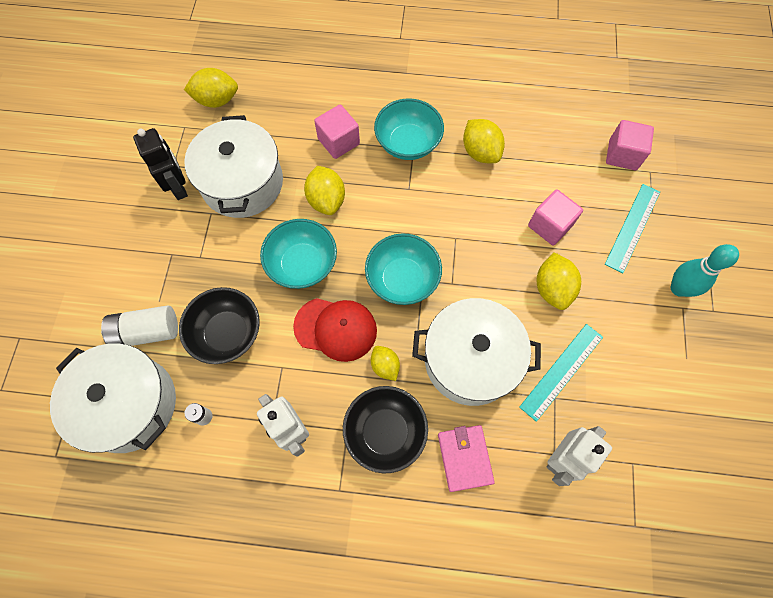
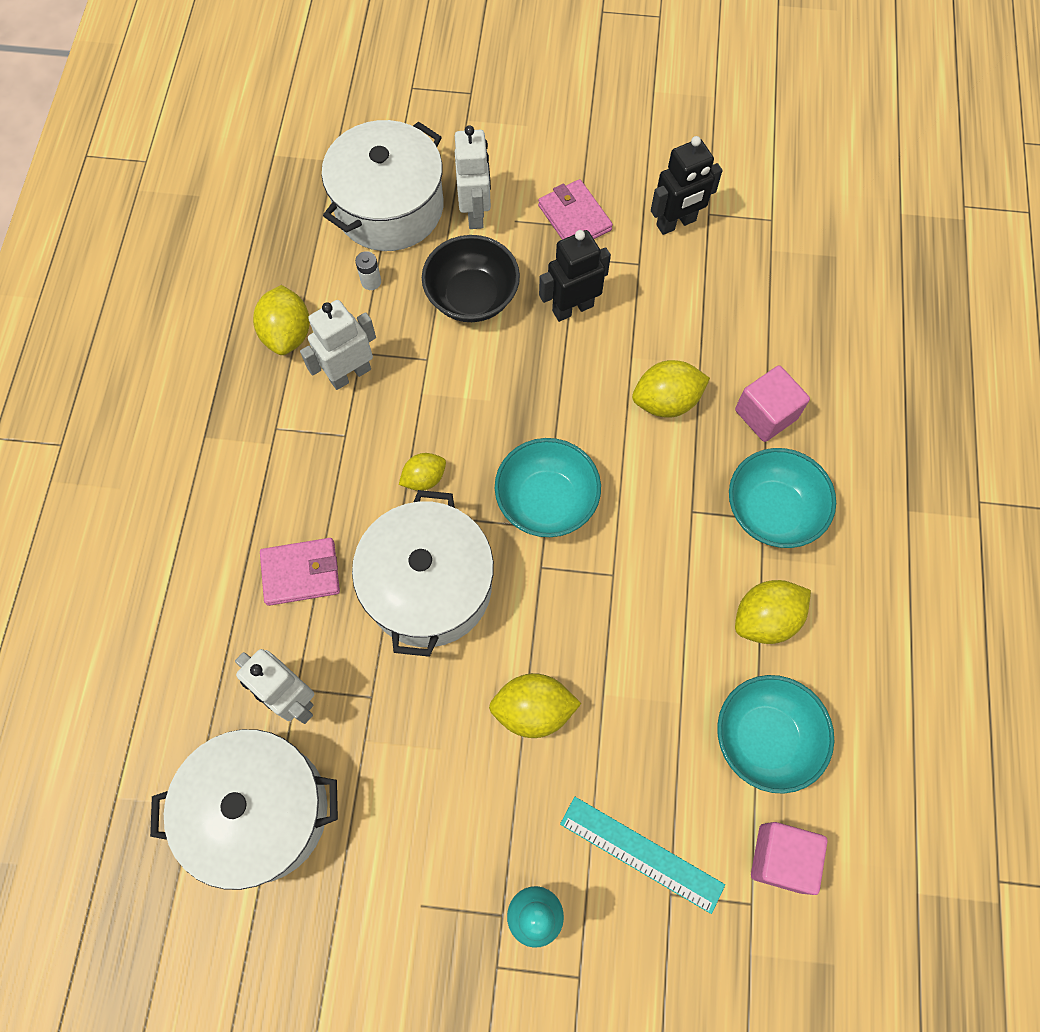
camera: 90 degrees right, 0 degrees up
(147, 332) = (475, 213): white battery -> white robot
(163, 256) = (574, 217): none -> pink wallet
(217, 100) = (821, 254): yellow lemon -> yellow lemon (287, 334)
(242, 183) = (687, 296): white pot -> white pot (260, 811)
(245, 259) = (572, 308): none -> black robot
(302, 264) = (567, 376): turquoise bowl -> turquoise bowl (765, 738)
(335, 328) = (476, 418): red cap -> none
(385, 432) = (340, 479): black bowl -> none
(550, 225) = (639, 717): pink cube -> none
(562, 371) = (408, 710): turquoise ruler -> none

